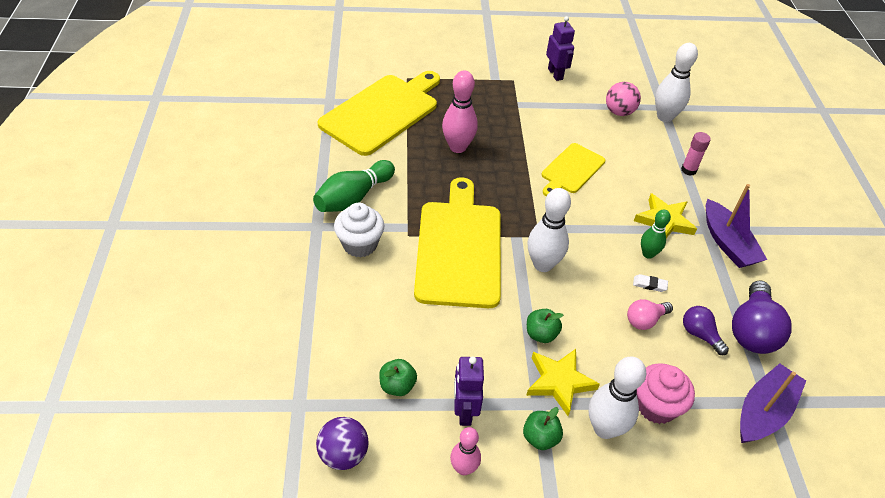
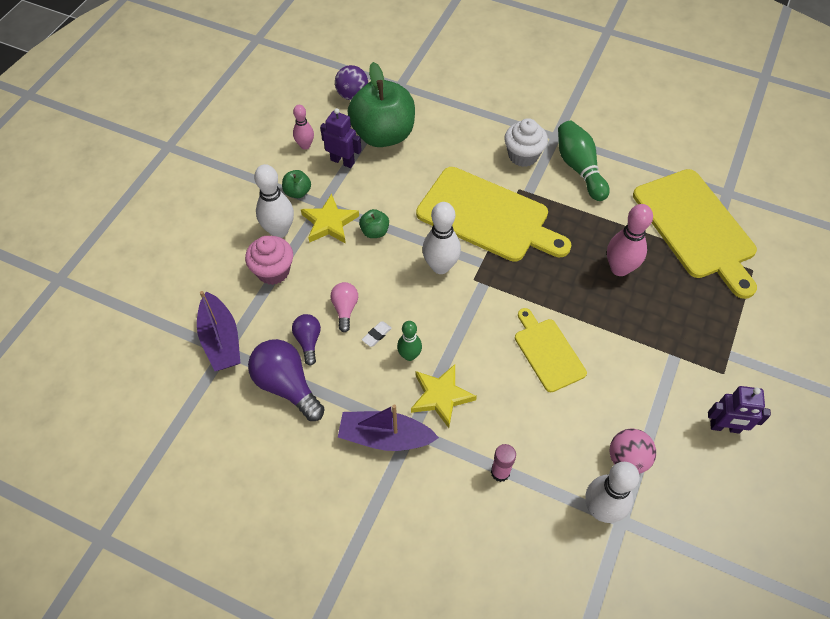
camera: 120 degrees right, 10 degrees up
(397, 386) = (383, 135): green apple -> green apple, size x2.41
(700, 334) = (308, 341): purple light bulb -> purple light bulb turned 90 degrees counterclockwise

